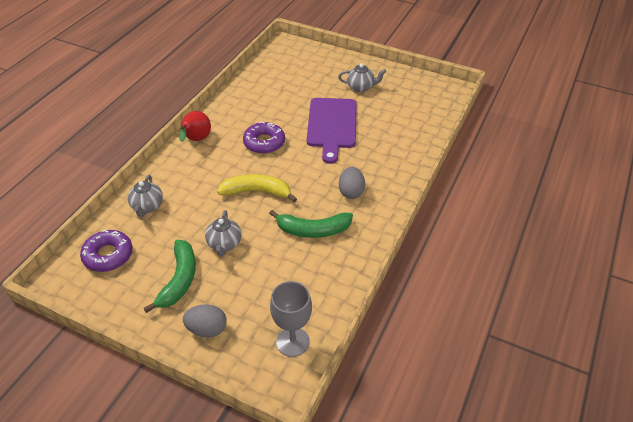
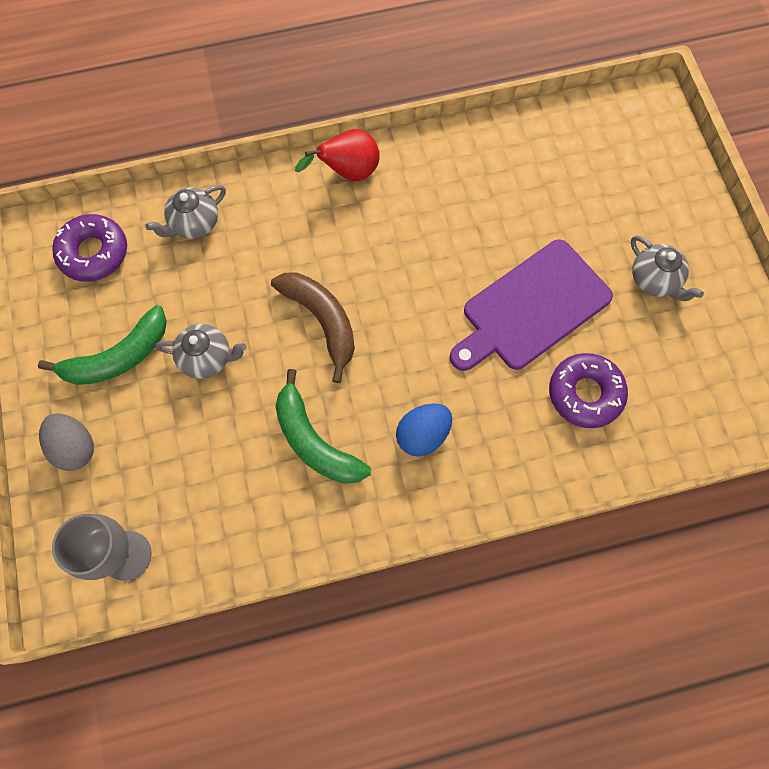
camera: 50 degrees right, 25 degrees up
(224, 244) = (207, 358): grey teapot -> grey teapot turned 135 degrees counterclockwise
(257, 192) = (322, 321): yellow banana -> brown banana
(264, 142) = (417, 253): purple donut -> purple donut (585, 393)
(351, 192) = (423, 434): grey egg -> blue egg

